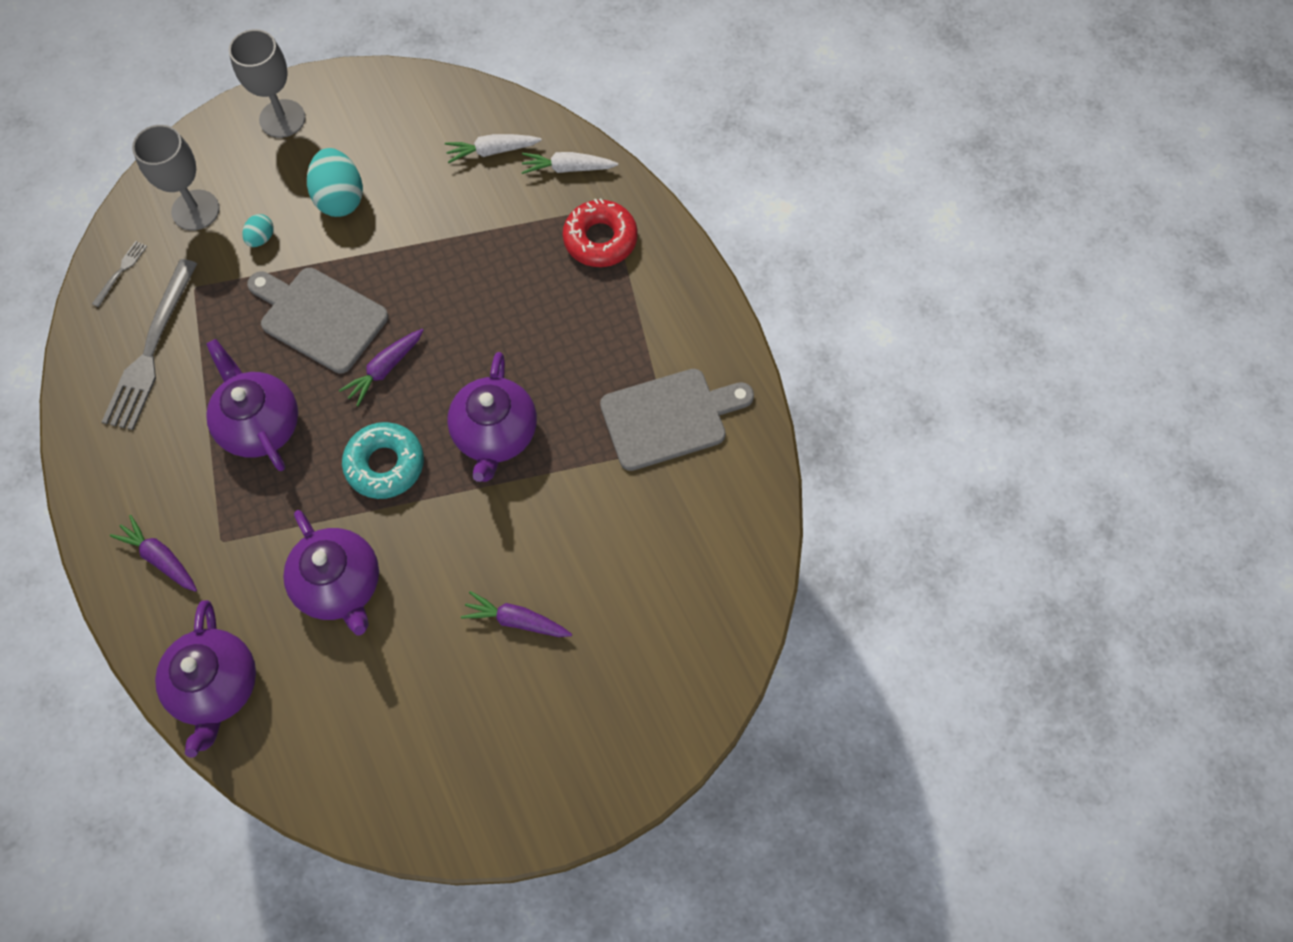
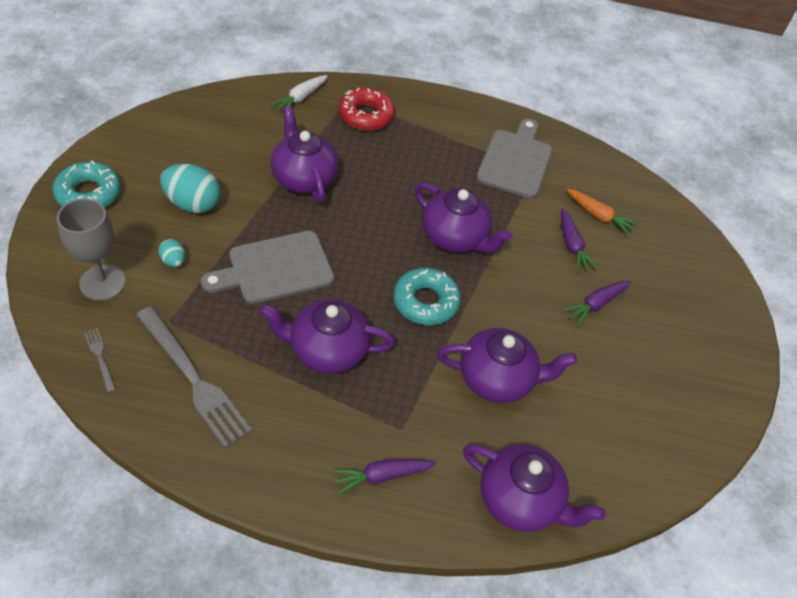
camera: 60 degrees left, 15 degrees down
(282, 119) = (88, 194): grey goblet -> turquoise donut
(385, 369) = (353, 260): purple carrot -> purple carrot (572, 246)
(455, 254) = (303, 178): none -> purple teapot
(492, 151) = (247, 119): white carrot -> none
(659, 550) = (599, 216): none -> orange carrot

